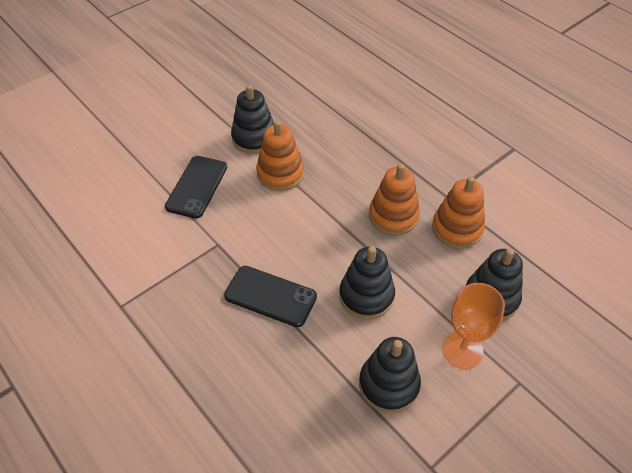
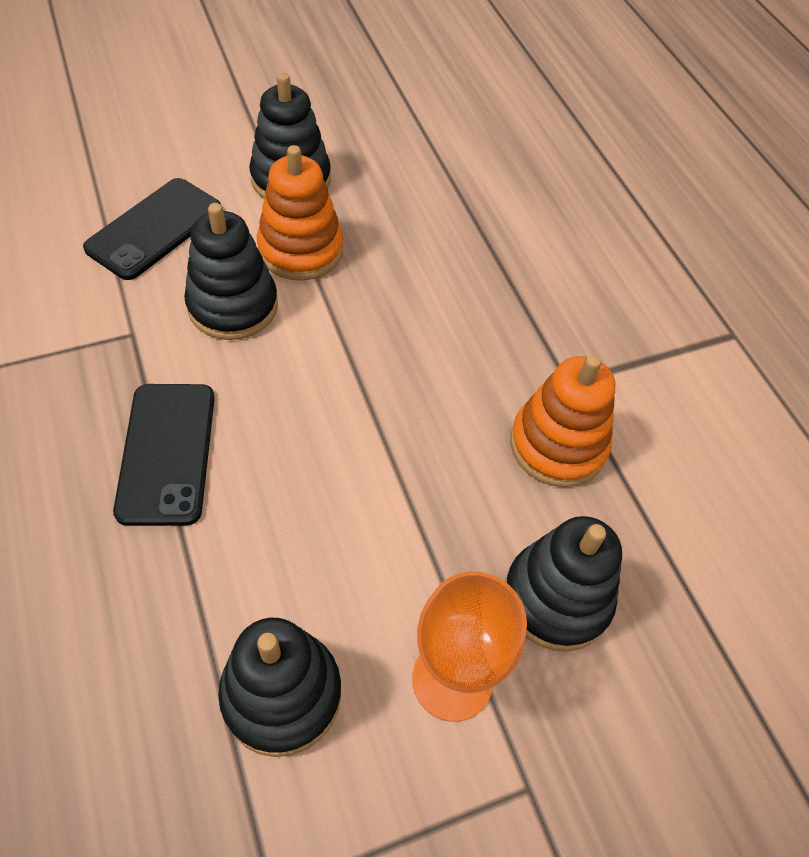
camera: 15 degrees right, 5 degrees up
(270, 296) = (167, 453): black phone -> black phone turned 45 degrees clockwise
(366, 296) = (330, 511): black stacking toy -> black stacking toy (233, 306)
(393, 216) = (454, 384): orange stacking toy -> none

